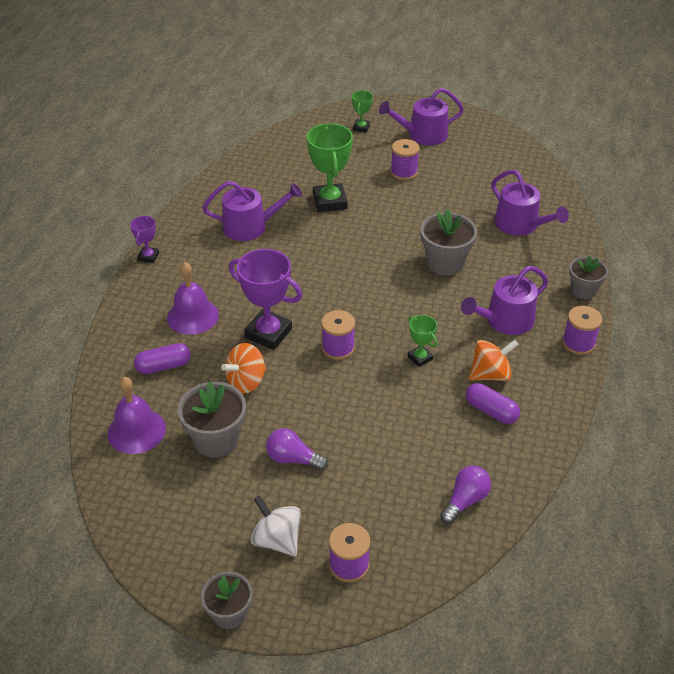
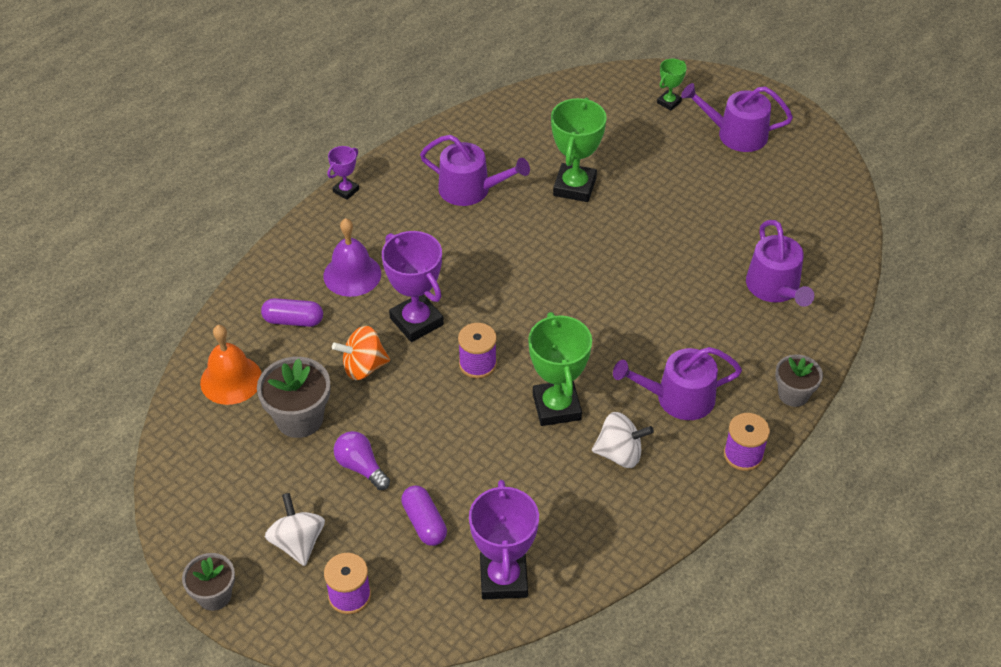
camera: 25 degrees right, 5 degrees up
(136, 431) = (231, 380): purple bell -> orange bell
(404, 172) = (682, 176): purple spool -> none
(420, 358) = (556, 407): green trophy -> green trophy, size x1.94
(445, 263) = (656, 305): grey flower pot -> none
(465, 500) = (503, 578): purple light bulb -> purple trophy
(490, 374) = (620, 453): orange spinning top -> white spinning top
(491, 411) = (593, 494): purple capsule -> purple capsule (424, 523)

